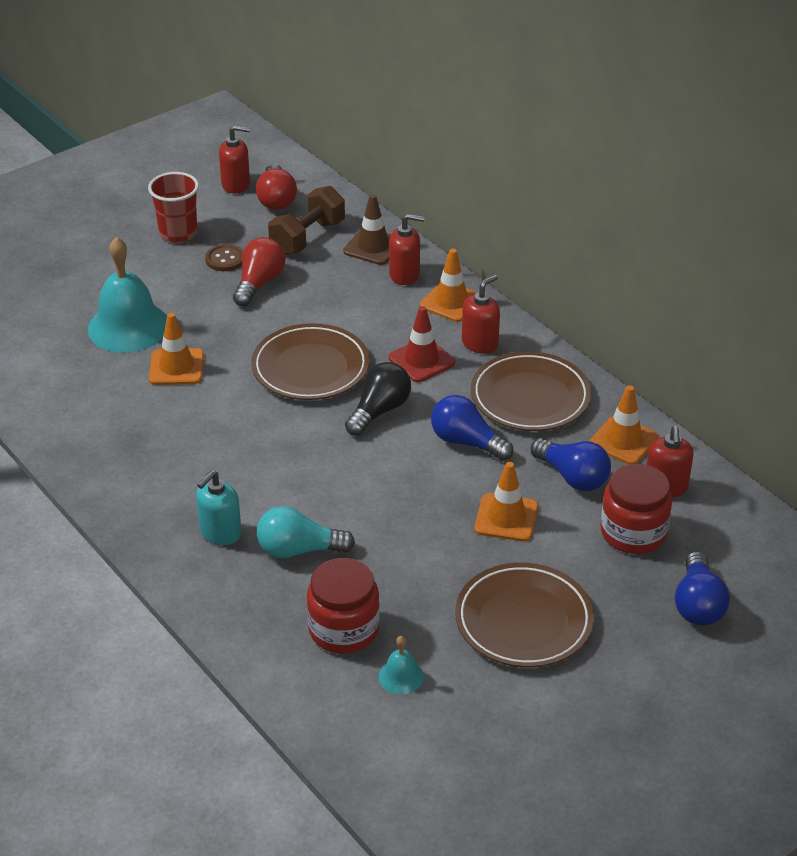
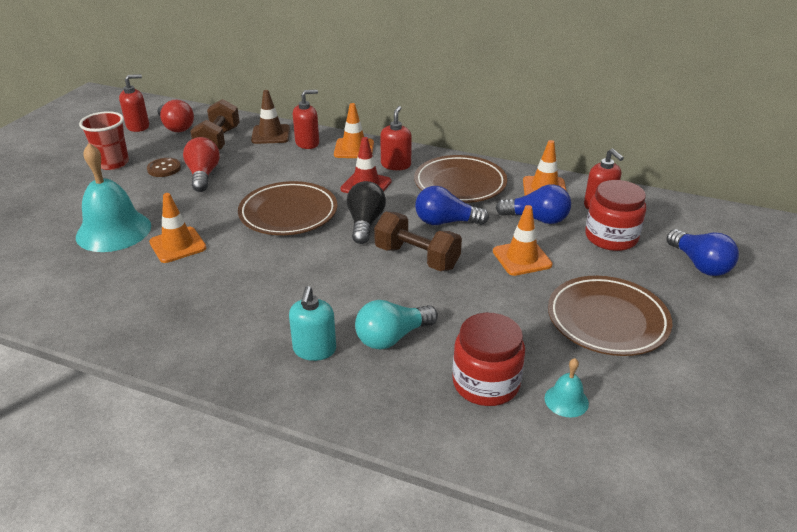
camera: 30 degrees left, 5 degrees down
(397, 474) = (417, 258): none -> brown dumbbell

